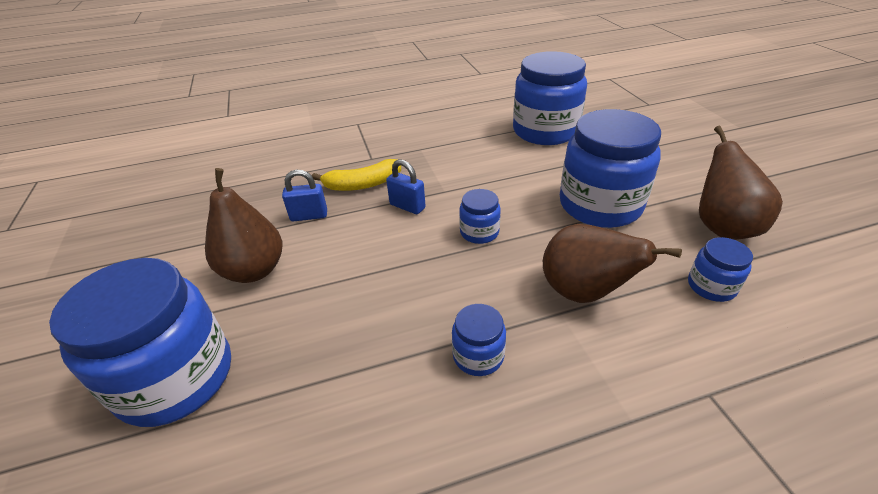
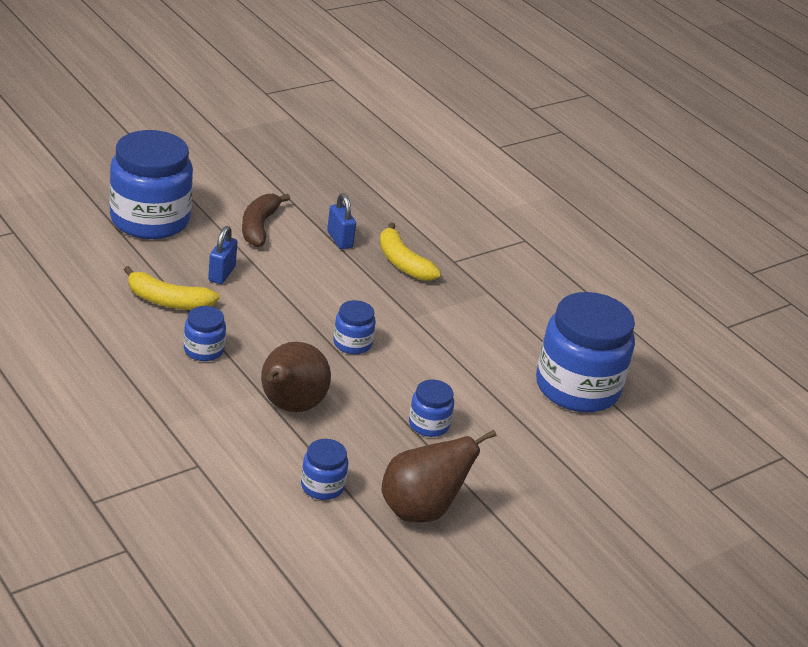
camera: 65 degrees right, 5 degrees down
(254, 270) = (259, 226): brown pear -> brown banana
(368, 381) = (168, 301): none -> yellow banana
(407, 206) = (376, 295): blue padlock -> blue padlock (222, 274)
(600, 205) = (429, 424): blue jar -> blue jar, size x0.46

